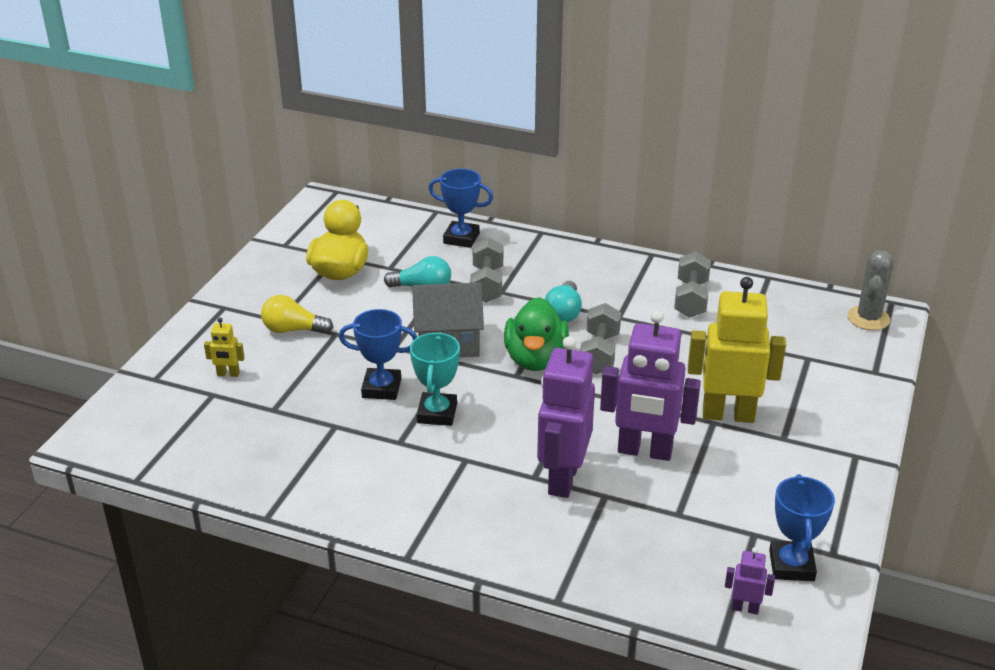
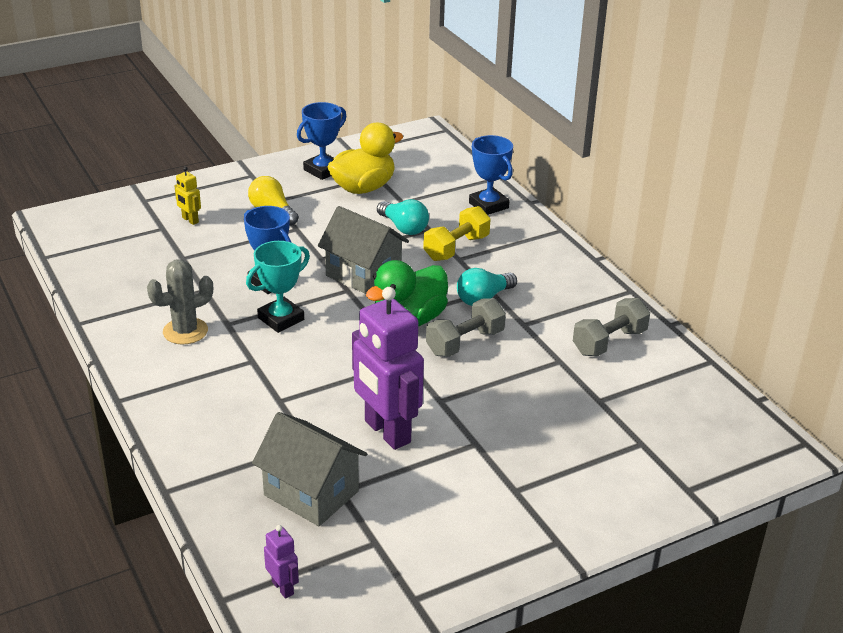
camera: 40 degrees right, 0 degrees up
(487, 284) = (456, 248): grey dumbbell -> yellow dumbbell
(562, 478) = (297, 414): purple robot -> none
(661, 529) = (311, 493): none -> grey house
(728, 414) = (497, 445): yellow robot -> none
(791, 565) = (367, 584): blue trophy -> blue trophy (323, 170)
(868, 318) = (756, 444): grey cactus -> grey cactus (185, 331)

